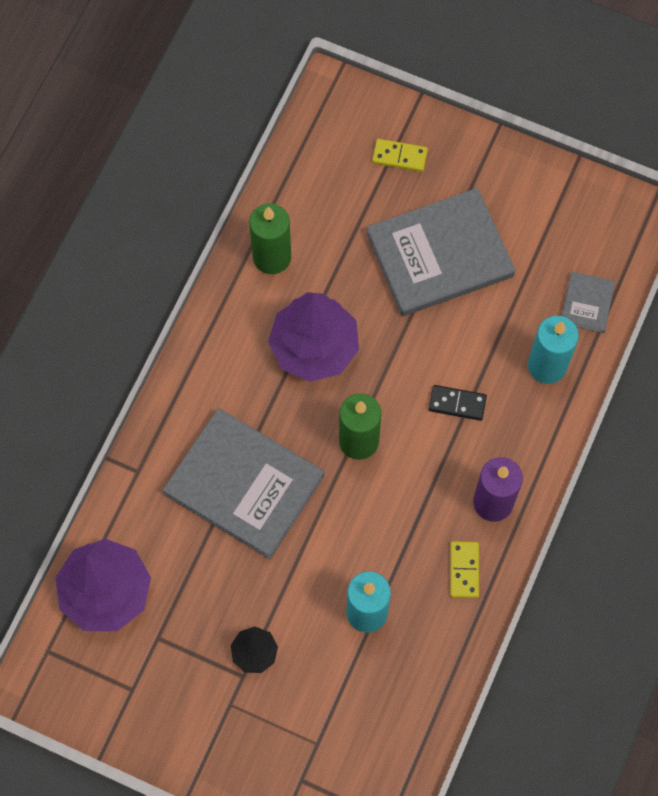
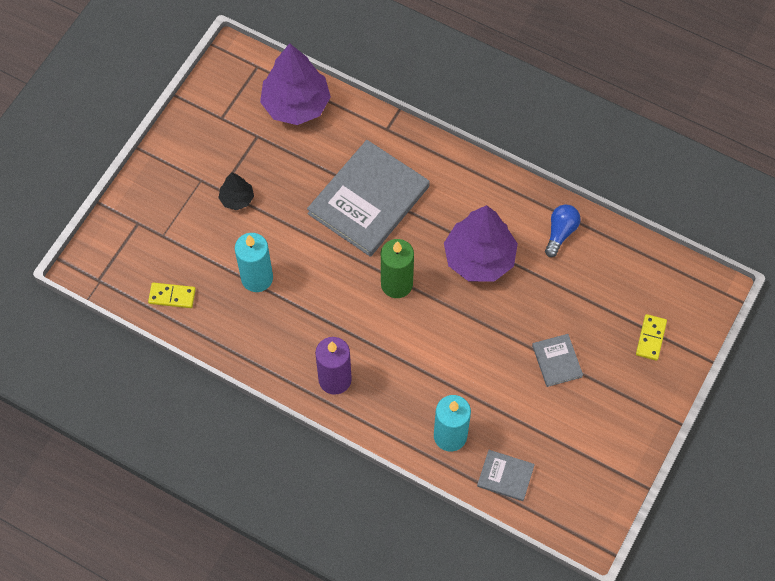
camera: 95 degrees right, 5 degrees down
(272, 257) = (560, 233): green candle -> blue light bulb
(439, 255) = (557, 361): grey book -> grey book, size x0.45
(457, 404) = (422, 361): black domino -> none
(464, 570) = (281, 352): yellow domino -> yellow domino (172, 296)

